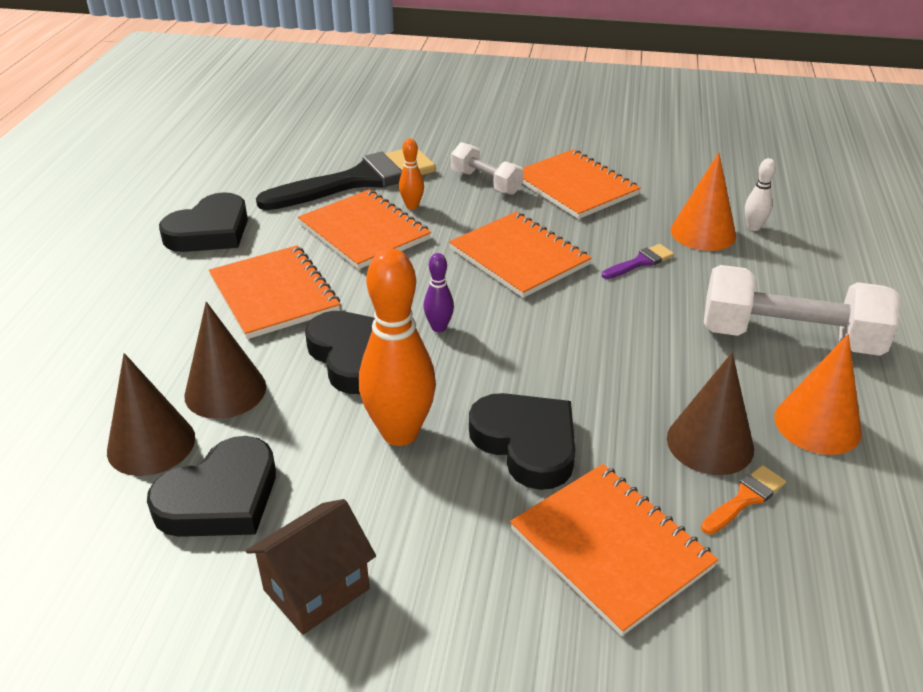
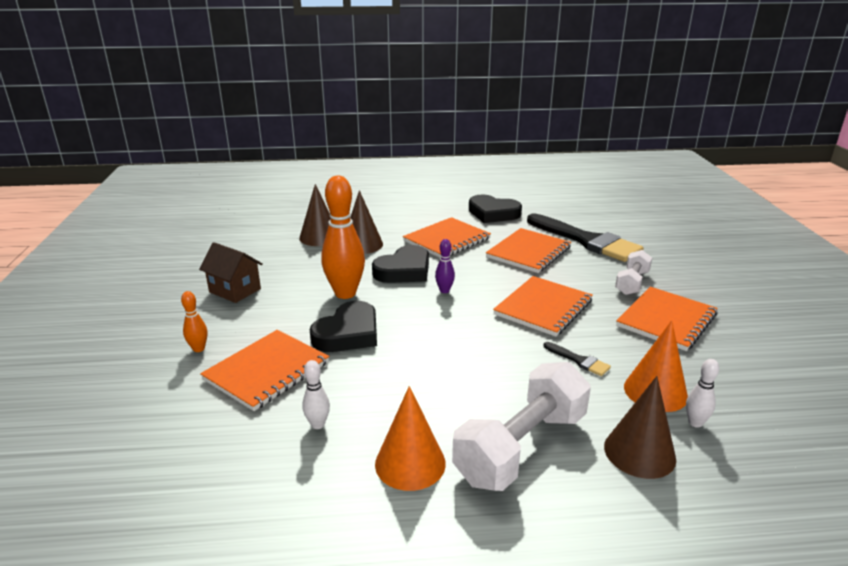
camera: 75 degrees right, 10 degrees down
(220, 498) = (288, 258): black heart -> none
(412, 206) = (573, 262): orange bowling pin -> orange bowling pin (198, 349)
(640, 262) = (579, 360): purple brush -> black brush
(710, 443) = (370, 406): brown cone -> brown cone (639, 452)
(745, 498) = (318, 424): orange brush -> white bowling pin
(789, 338) = (521, 447): white dumbbell -> white dumbbell turned 45 degrees clockwise

